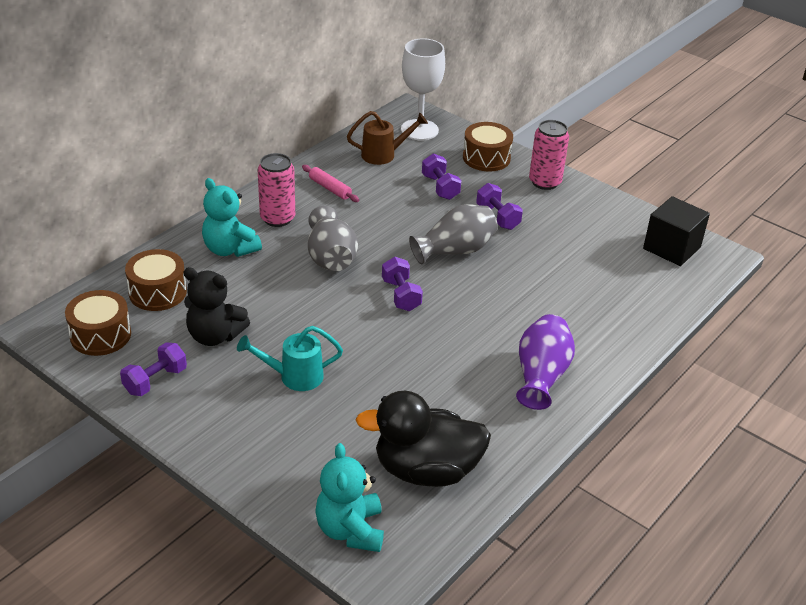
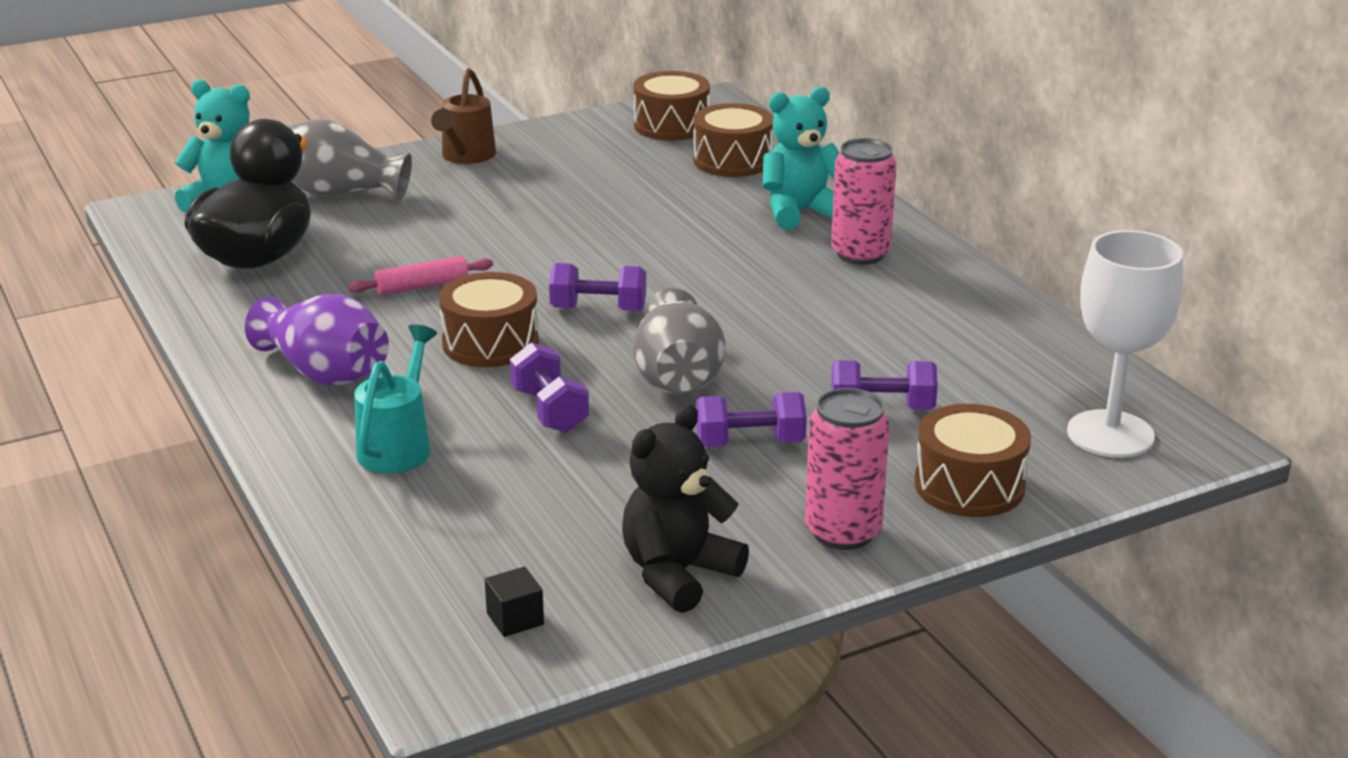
camera: 115 degrees right, 10 degrees down
(155, 380) = (563, 143): purple dumbbell -> purple dumbbell (549, 410)
(214, 336) = (616, 180): black teddy bear -> black teddy bear (678, 574)
(294, 376) = (496, 213): turquoise watering can -> turquoise watering can (398, 446)
(330, 188) = (928, 307): pink rolling pin -> pink rolling pin (422, 286)
(331, 258) = (730, 275): grey vase -> grey vase (339, 192)
(383, 155) = (1023, 376): brown watering can -> brown watering can (466, 156)
(465, 324) = (490, 343): none -> brown drum
(671, 248) = (515, 619): black cube -> black cube, size x0.44

